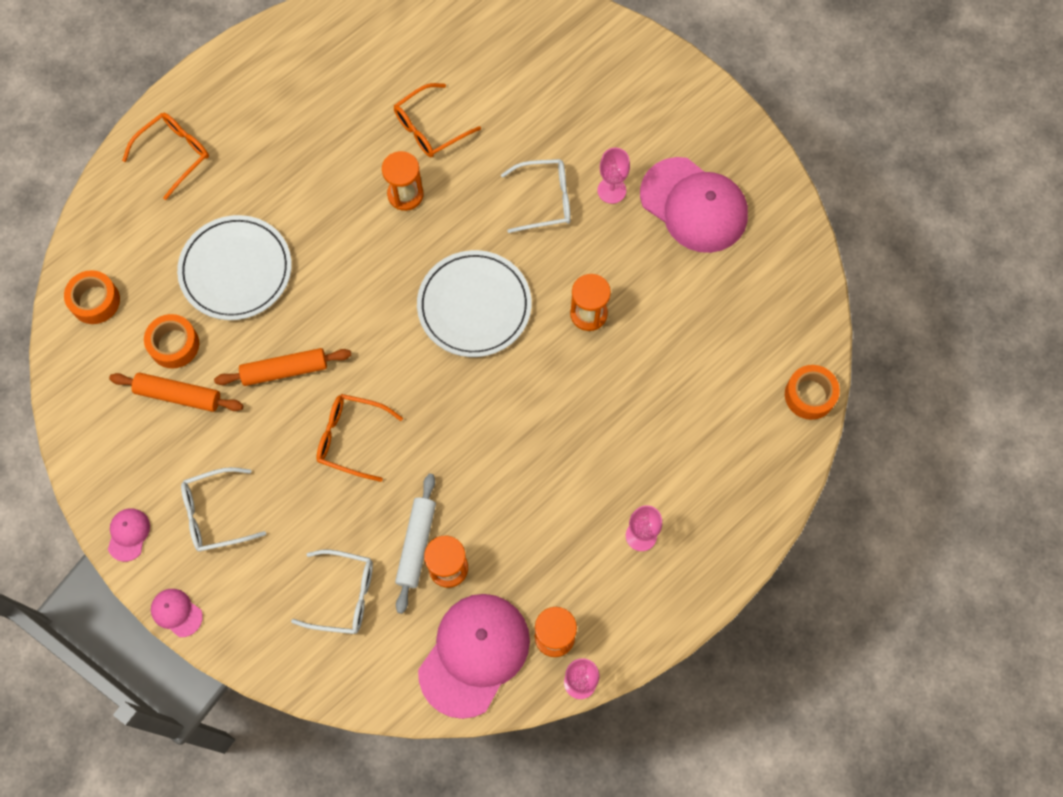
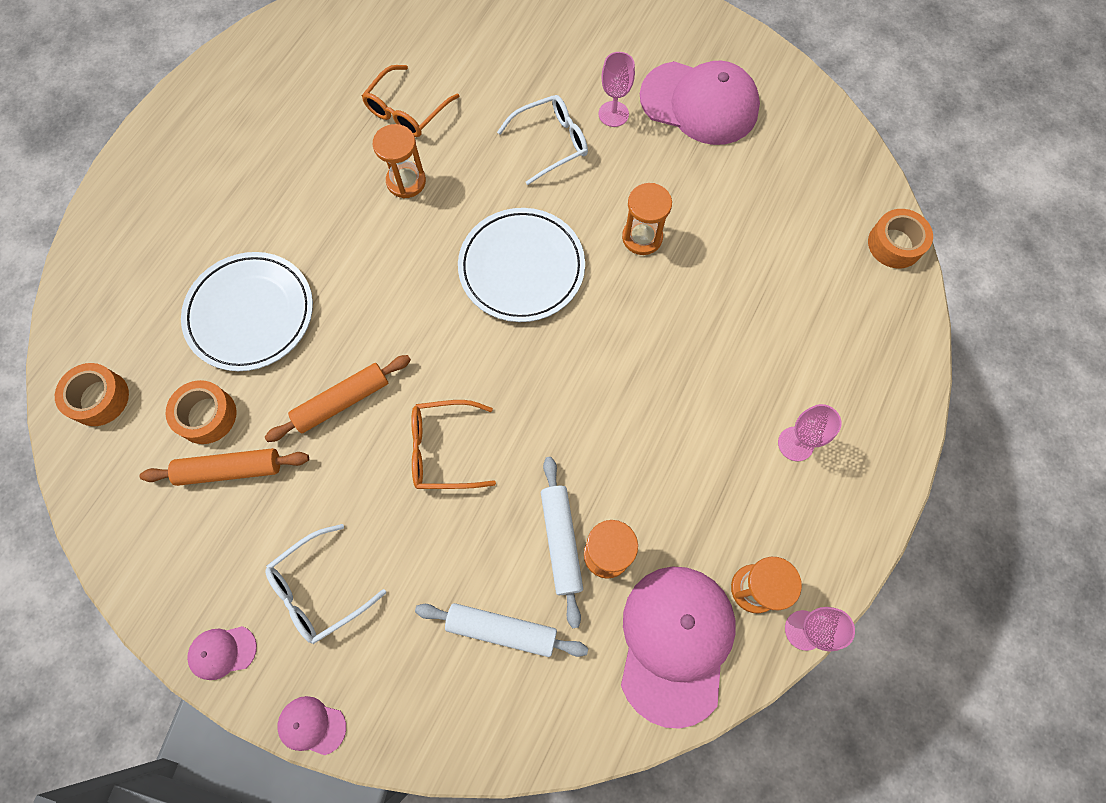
camera: 20 degrees left, 0 degrees up
(128, 534) = (222, 652): pink cap -> pink cap turned 90 degrees counterclockwise
(174, 154) = (142, 217): orange glasses -> none
(344, 595) = (502, 630): white glasses -> white rolling pin

